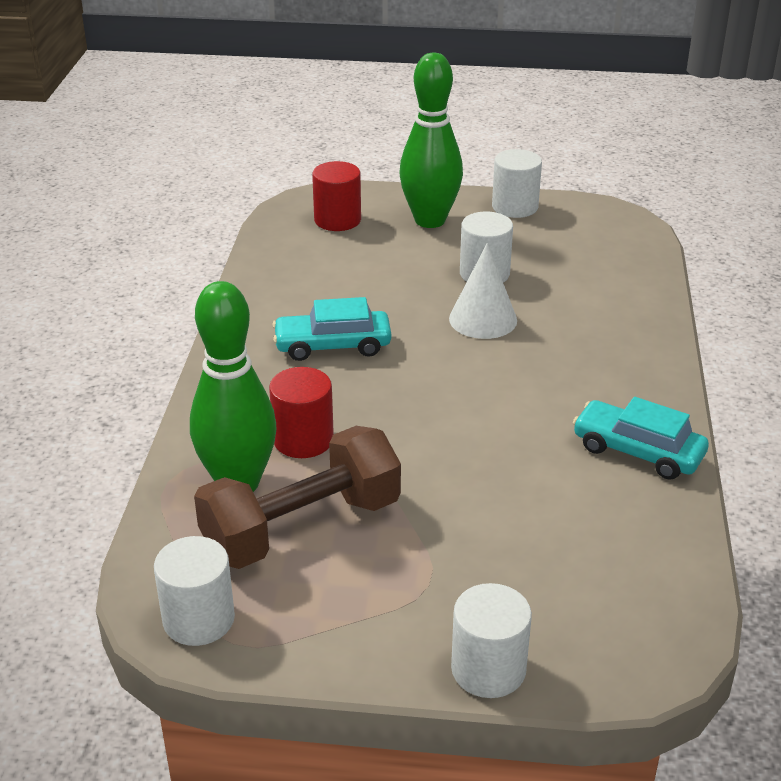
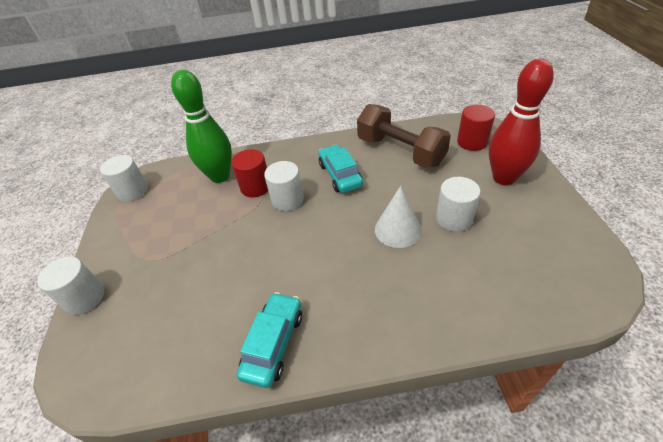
camera: 80 degrees right, 10 degrees up
(301, 527) = (190, 204): brown dumbbell -> brown dumbbell (400, 151)
(430, 220) = (504, 178): green bowling pin -> red bowling pin
(515, 207) = (560, 215): white cylinder -> white cylinder (287, 200)

